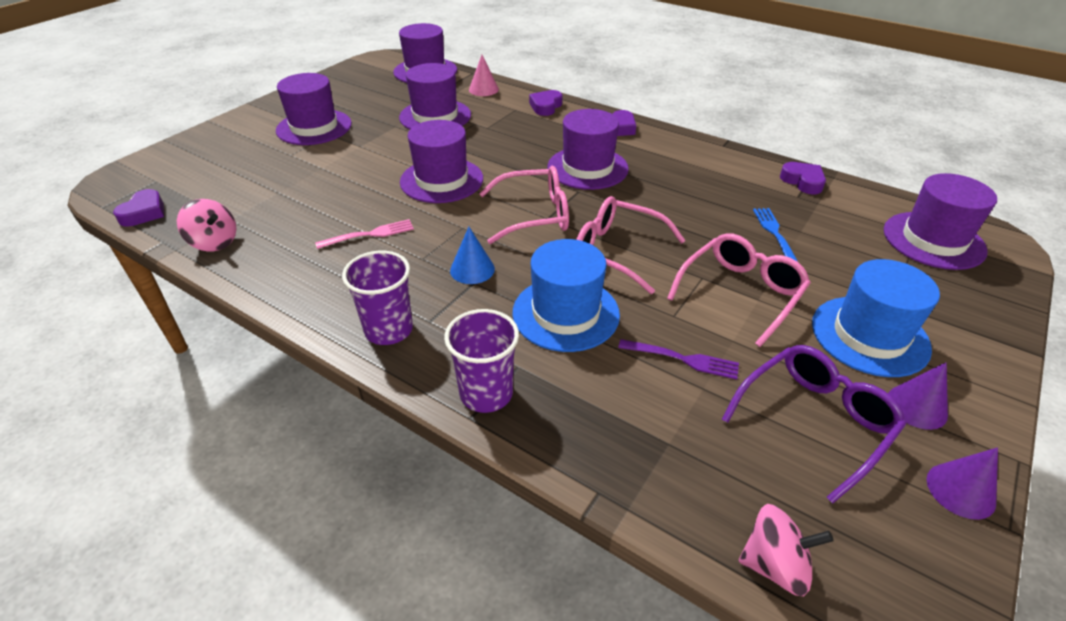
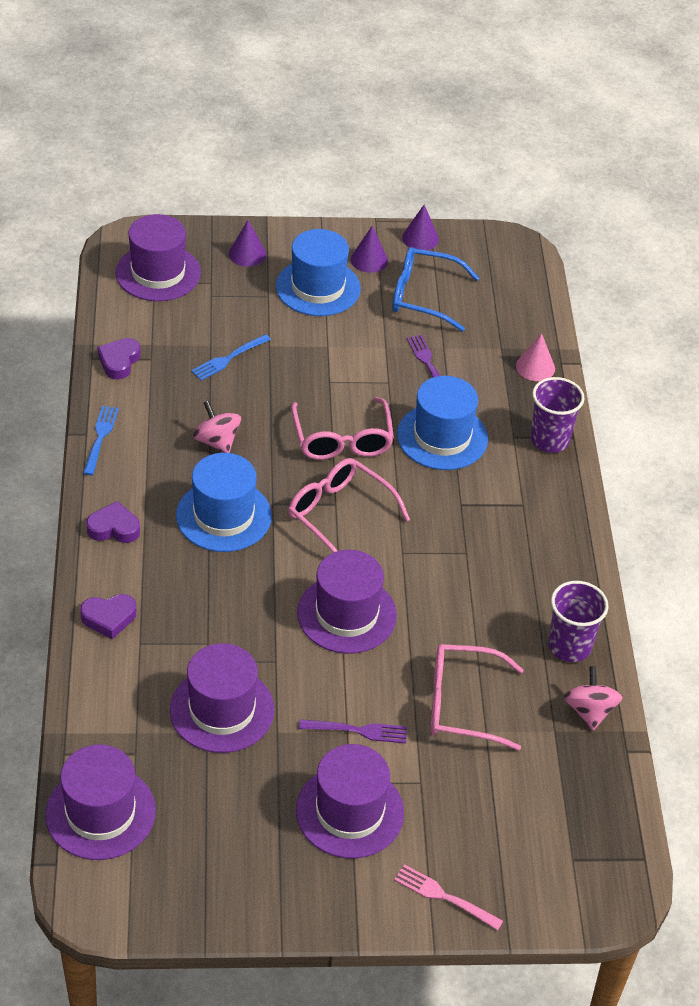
camera: 130 degrees left, 5 degrees up
(144, 213) = (615, 810): purple heart -> none
(355, 149) = (358, 731): none -> purple fork
(370, 234) = (473, 608): pink fork -> pink fork (443, 896)
(389, 330) = (553, 521): purple cup -> purple cup (569, 646)
(472, 269) = (448, 513): blue cone -> none
(483, 89) = (108, 708): pink cone -> pink cone (535, 367)
(587, 168) = (223, 516): purple hat -> blue hat
(715, 149) = (100, 437): none -> blue fork
(740, 293) = (329, 356): pink glasses -> pink glasses (462, 704)
(775, 565) = (534, 291): pink spinning top -> pink spinning top (217, 441)
(814, 421) = (423, 296): purple glasses -> blue glasses
(955, 308) = (247, 254): none -> purple cone

